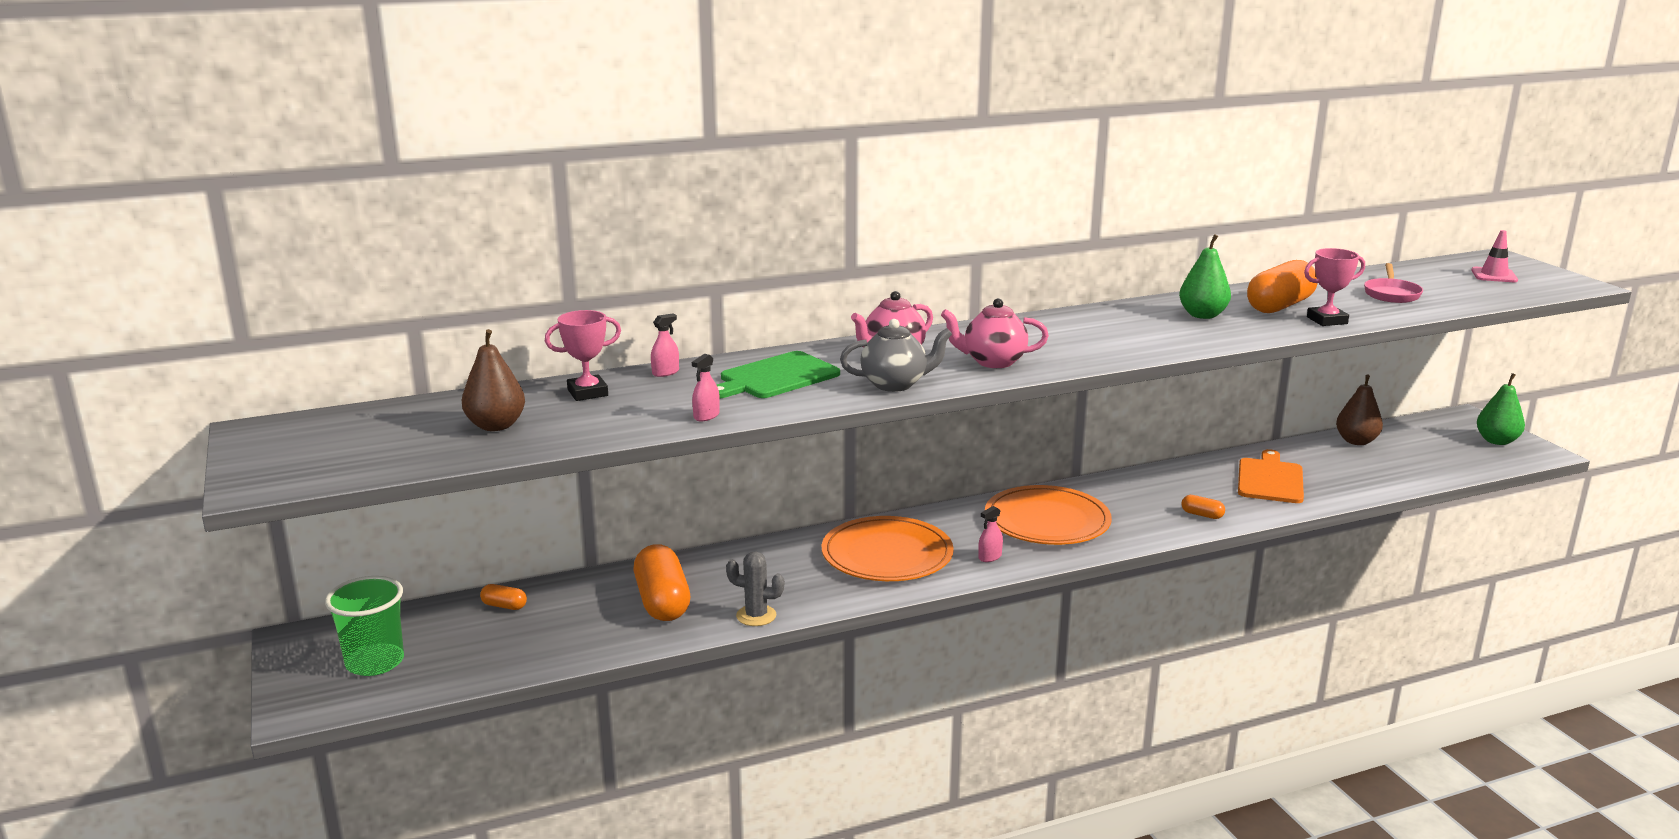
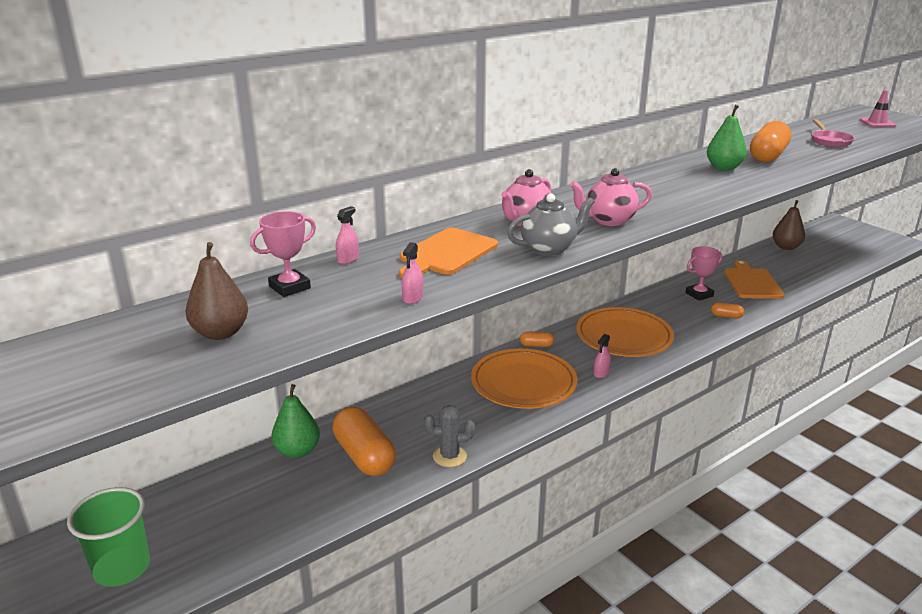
camera: 15 degrees left, 5 degrees up
(504, 606) = (225, 484): orange capsule -> orange capsule (536, 345)
(776, 377) = (446, 253): green cutting board -> orange cutting board
(1327, 320) = (809, 164): pink trophy -> pink trophy (699, 294)
(1496, 441) = (869, 237): green pear -> green pear (297, 451)

